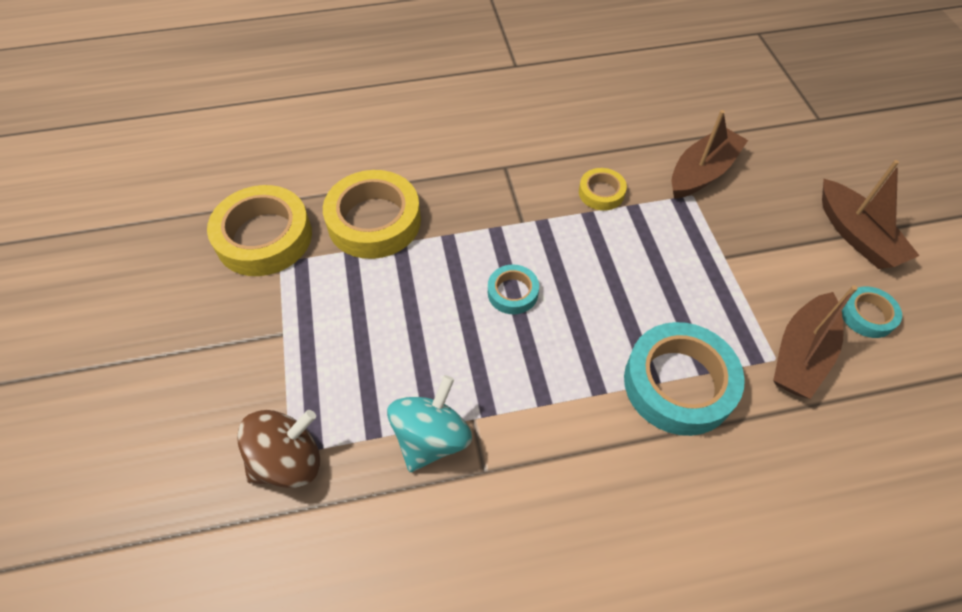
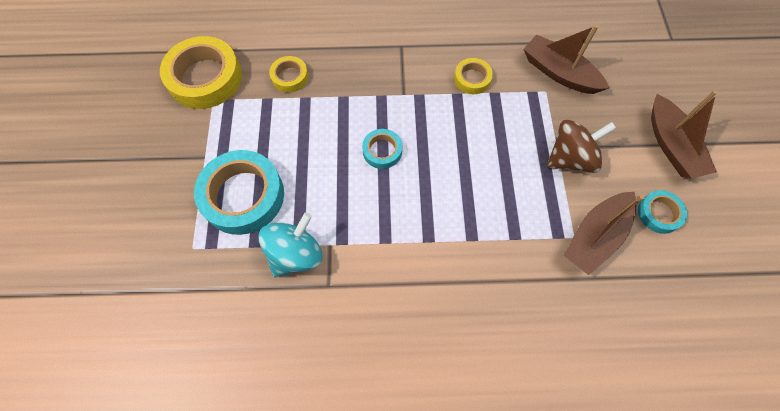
camera: 10 degrees right, 10 degrees up
(288, 461) = (190, 253): brown spinning top -> brown spinning top (570, 158)
(374, 221) = (290, 77): yellow tape -> yellow tape, size x0.51
(678, 383) = (491, 244): turquoise tape -> turquoise tape (243, 196)
(702, 172) = (559, 73): brown boat -> brown boat turned 105 degrees counterclockwise

